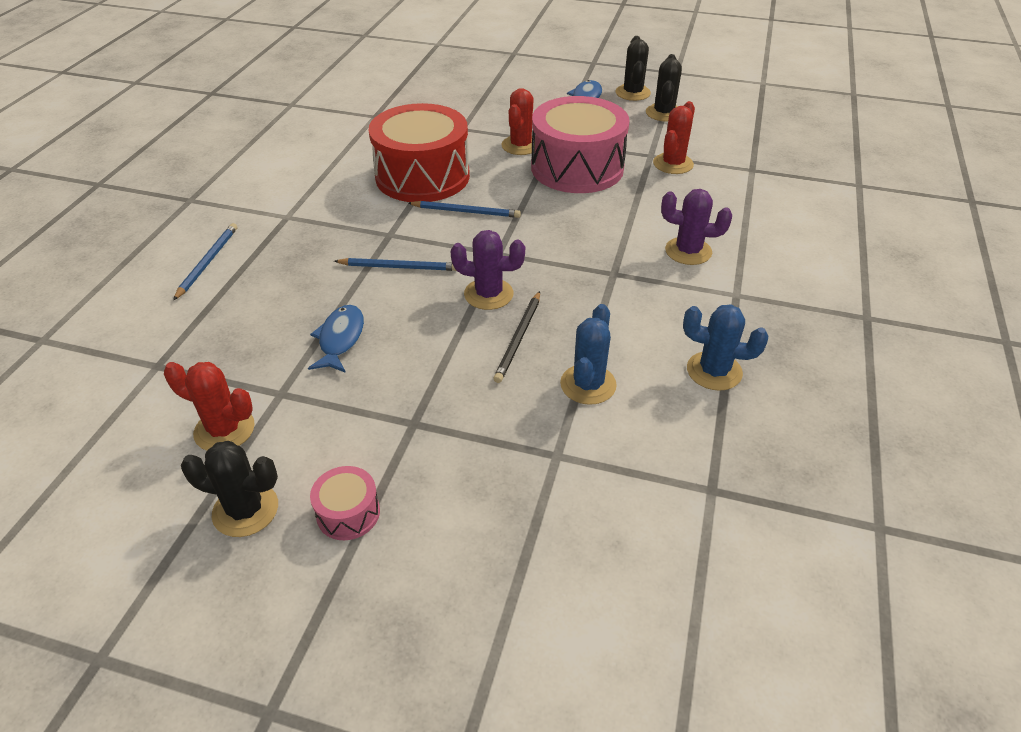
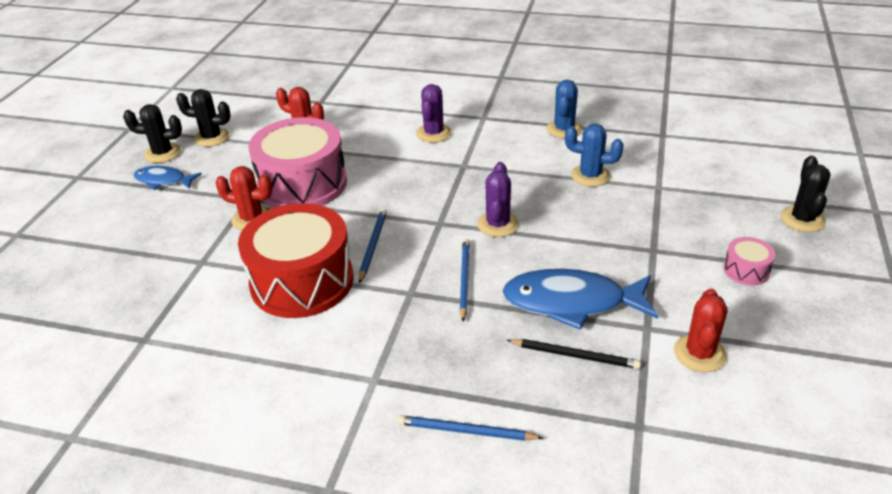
camera: 90 degrees left, 5 degrees down
(245, 510) = (769, 322): black cactus -> black cactus (802, 219)
(340, 339) = (571, 302): blue fish -> blue fish, size x1.78
(518, 338) = (549, 207): black pencil -> black pencil (575, 355)

